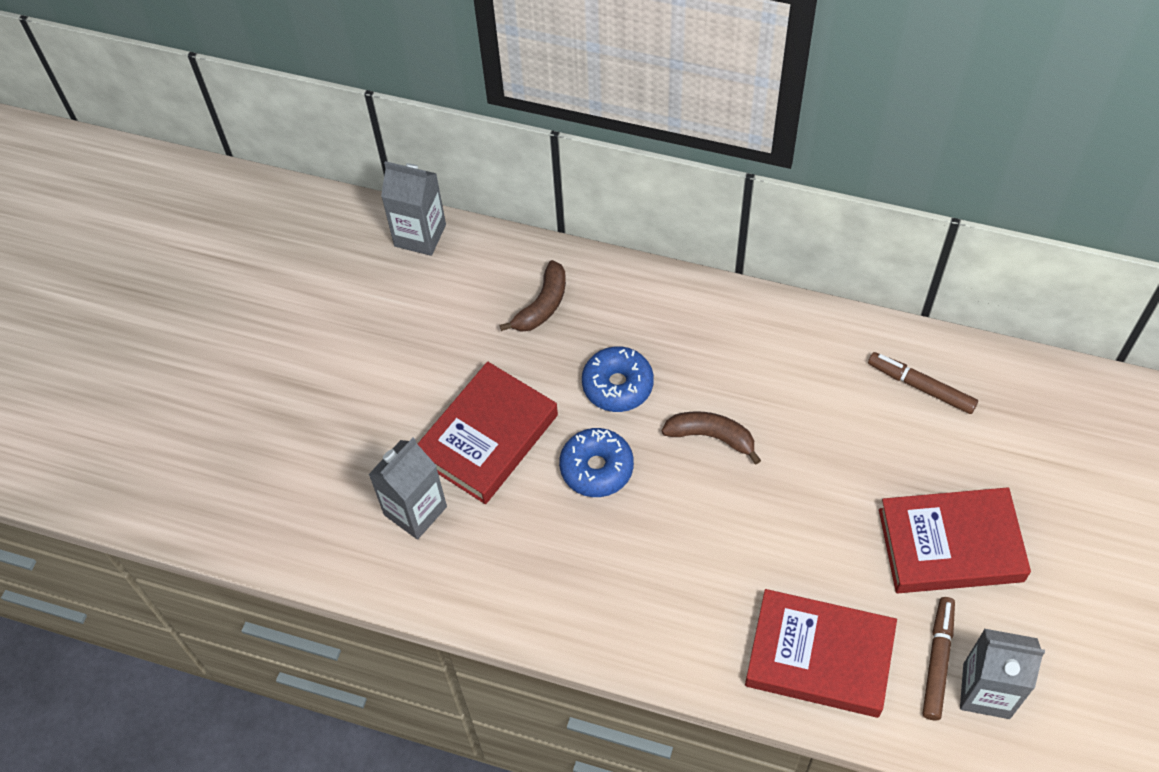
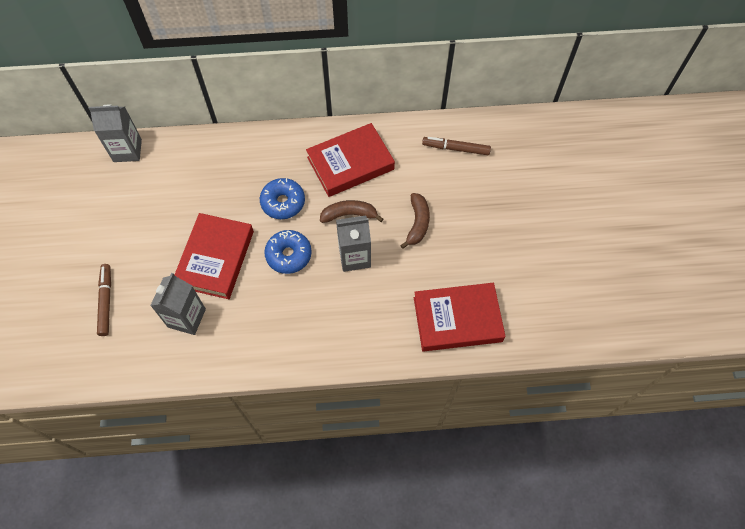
camera: 25 degrees left, 5 degrees up
(542, 305) = (220, 169): brown banana -> brown banana (417, 223)
(937, 661) = (522, 298): brown marker -> brown marker (106, 301)
(950, 545) = (504, 231): red book -> red book (350, 163)
(986, 691) = (554, 305): grey carton -> grey carton (354, 257)

